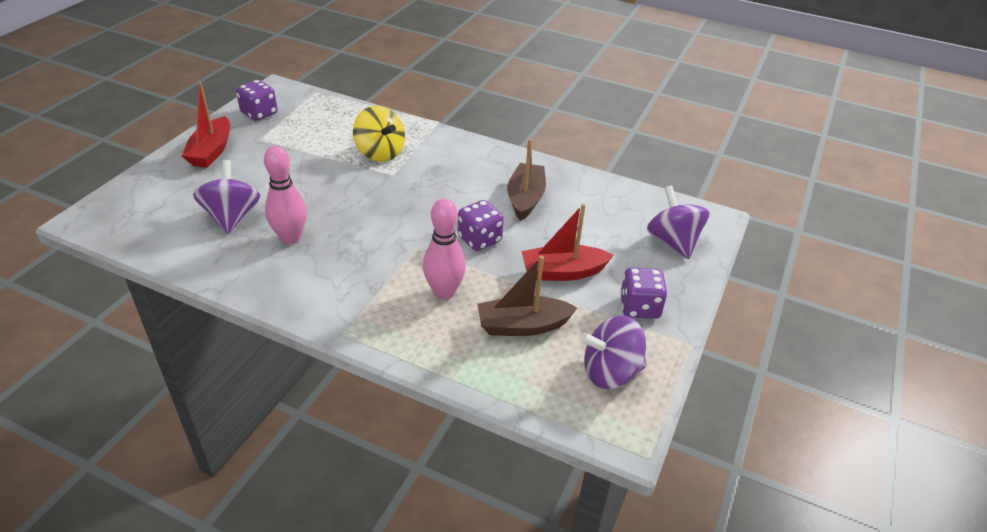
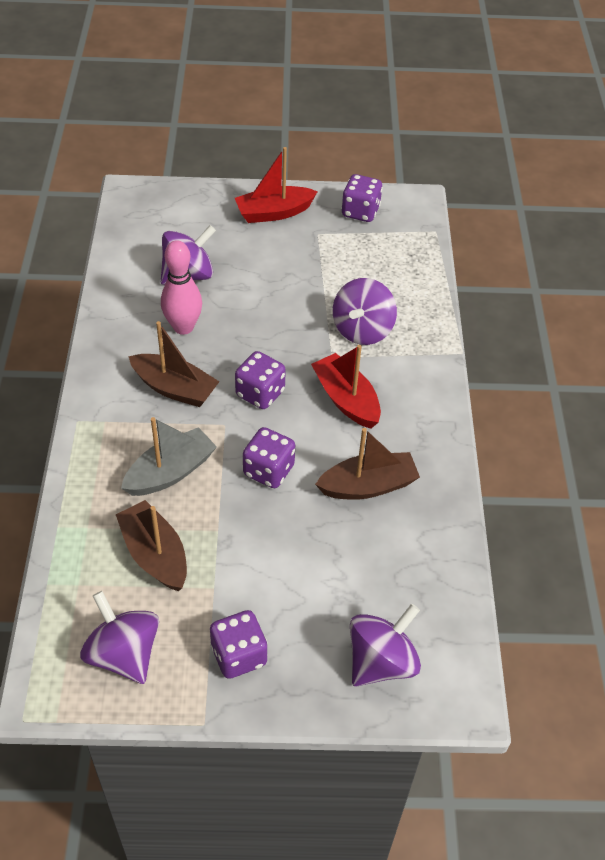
camera: 65 degrees right, 10 degrees up
(355, 263) = (174, 388): none -> brown boat
(380, 153) = (362, 330): yellow spinning top -> purple spinning top
(400, 220) = (260, 393): none -> purple dice
(444, 292) = (170, 472): pink bowling pin -> grey boat
(562, 272) = (258, 563): red boat -> red boat (346, 399)

